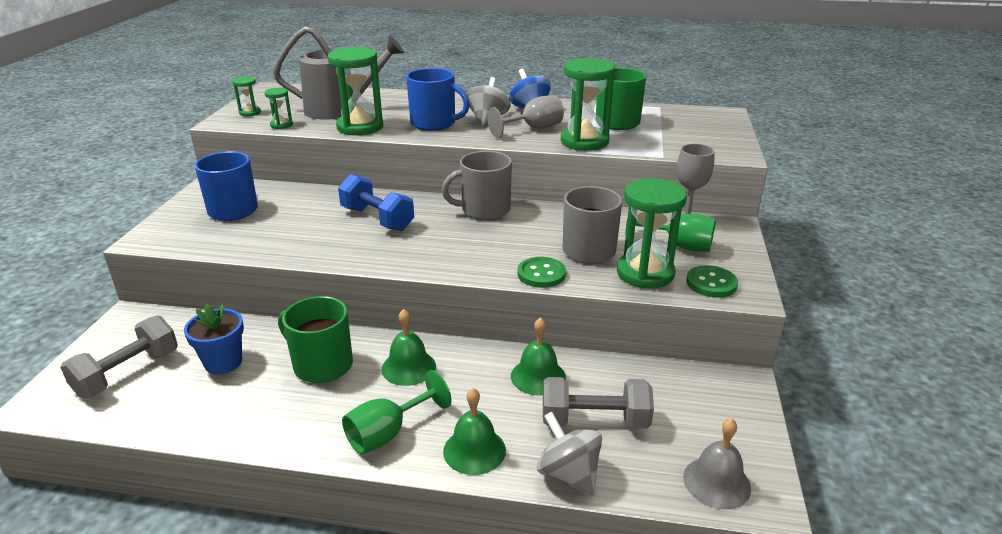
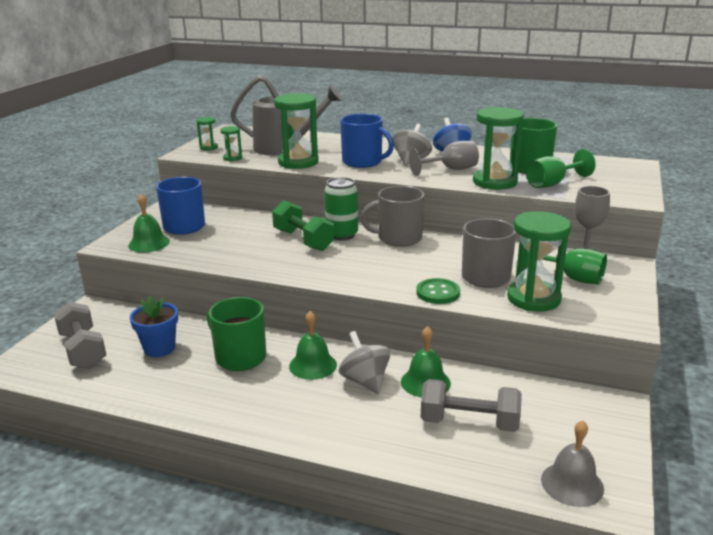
camera: 10 degrees right, 5 degrees down
(128, 373) = (83, 350): grey dumbbell -> grey dumbbell turned 75 degrees counterclockwise
(377, 219) = (303, 240): blue dumbbell -> green dumbbell
(387, 433) = (285, 415): green goblet -> green goblet (552, 184)
(420, 209) = (342, 235): none -> green can
(474, 450) = (356, 435): green bell -> green bell (149, 243)
(568, 474) = (436, 463): grey spinning top -> grey spinning top (365, 381)
(711, 283) = (594, 311): green button -> none

